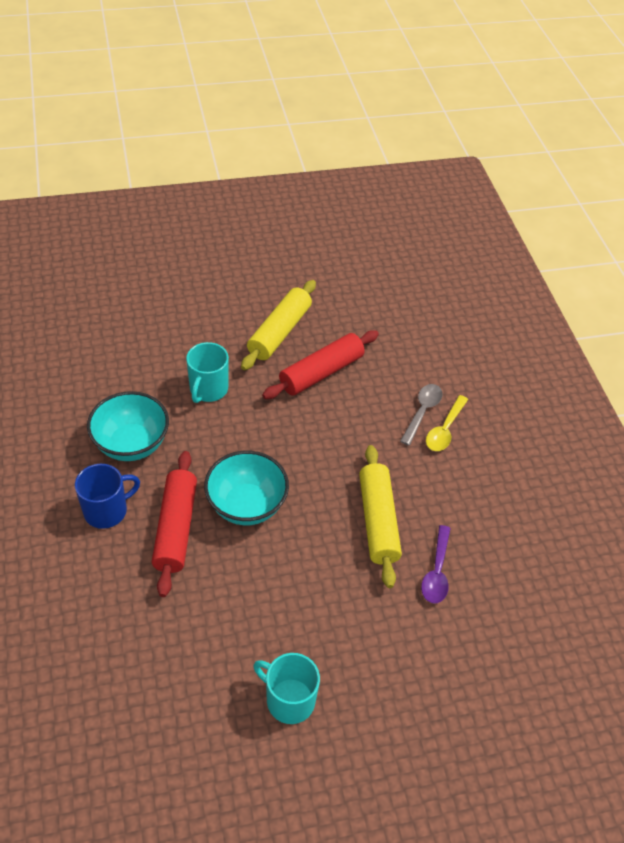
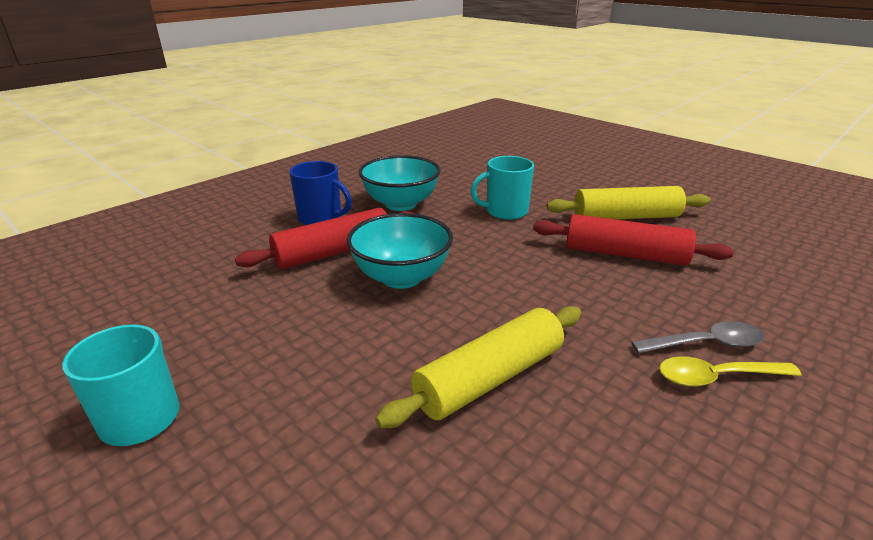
camera: 60 degrees right, 20 degrees down
(436, 572) = (470, 485): purple spoon -> none

